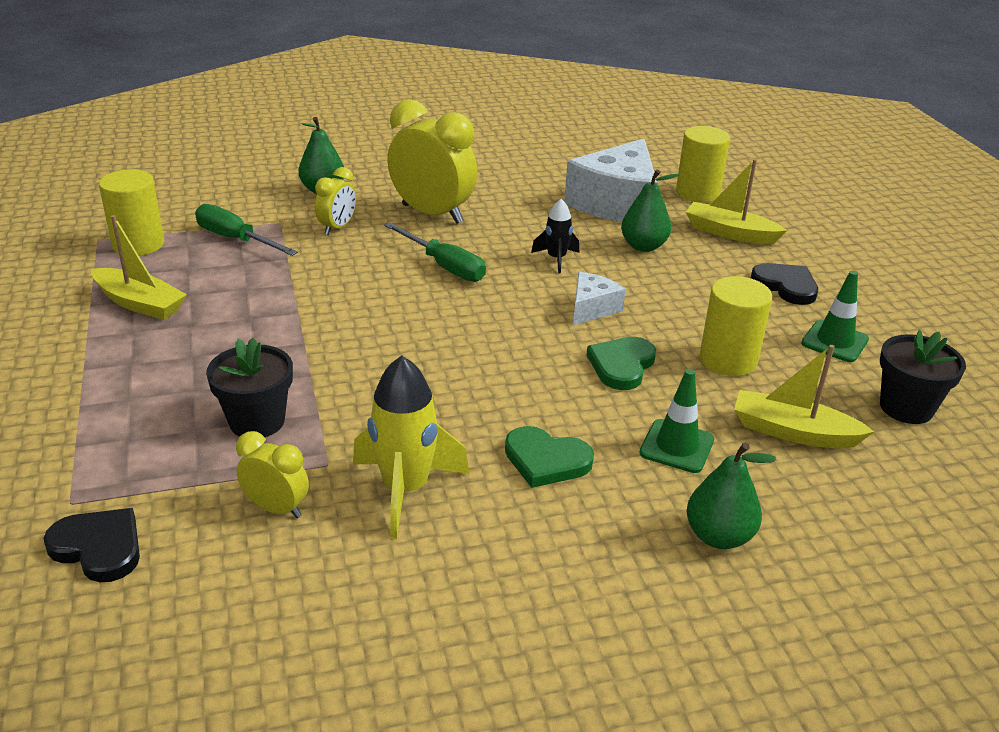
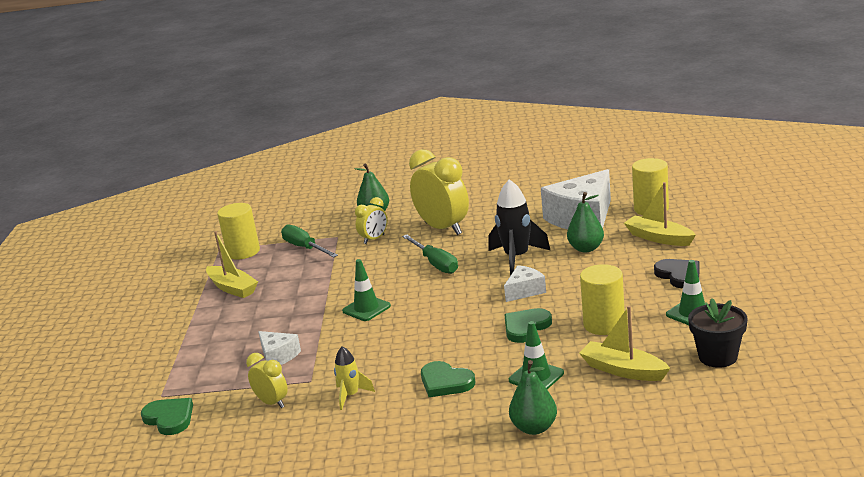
camera: 20 degrees right, 10 degrees down
(99, 547) = (169, 418): black heart -> green heart
(257, 421) = (278, 356): black flower pot -> white cheese
(370, 337) = (366, 308): none -> green traffic cone
(405, 490) = (351, 396): yellow rocket -> yellow rocket, size x0.56
(556, 259) = (517, 258): black rocket -> black rocket, size x1.78

